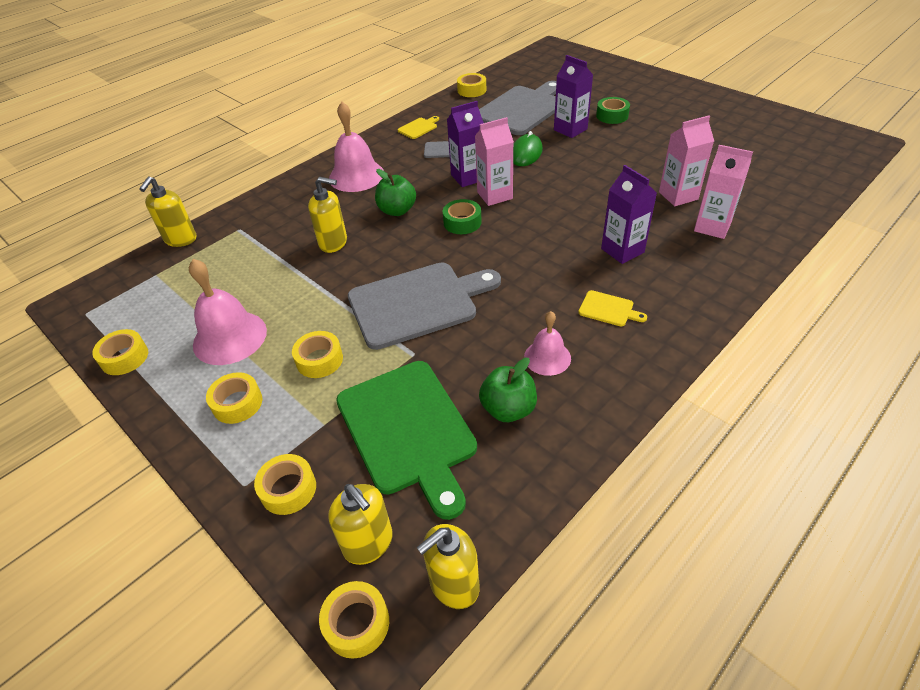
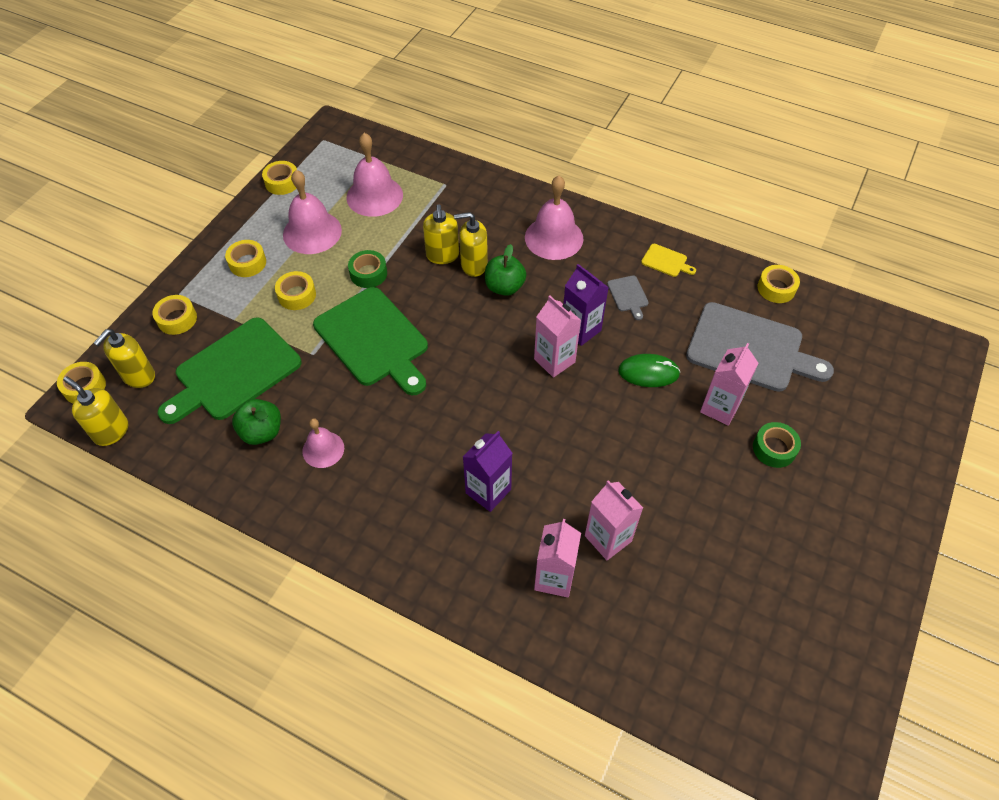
camera: 70 degrees right, 10 degrees up
(180, 239) = (422, 153): yellow soap dispenser -> yellow soap dispenser (473, 265)
(213, 281) = (374, 196): none -> pink bell
(417, 303) = (374, 339): grey cutting board -> green cutting board
(462, 222) = (499, 344): green tape -> green tape (368, 273)
(570, 129) = (720, 408): purple carton -> pink carton
(608, 309) = (394, 489): yellow cutting board -> none

